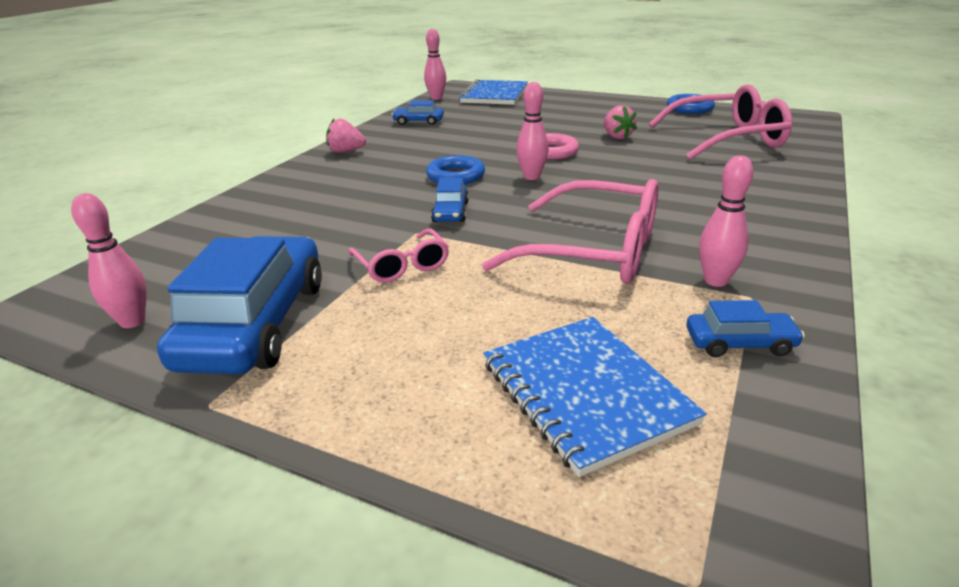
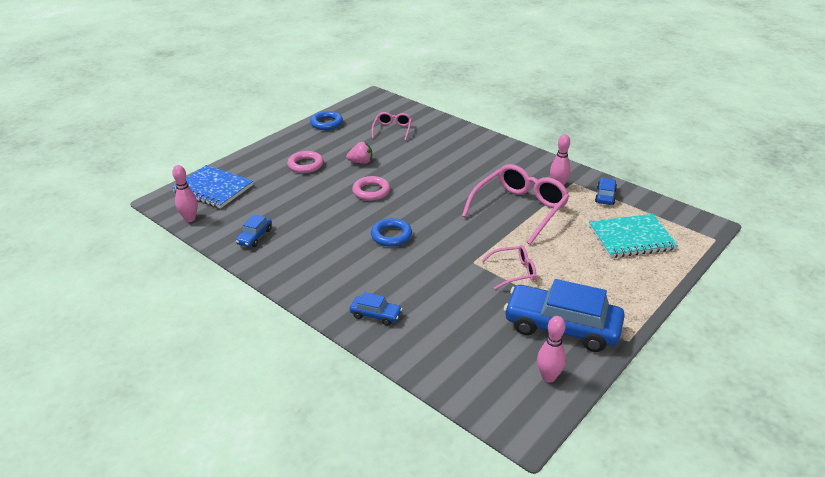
camera: 75 degrees left, 5 degrees up
(346, 151) = (303, 281): pink strawberry -> none
(450, 212) = (450, 246): blue car -> blue car (376, 315)
(531, 177) = (411, 207): pink bowling pin -> none
(579, 116) = (305, 165): none -> pink ring
(585, 393) = (631, 238): blue notebook -> turquoise notebook
(727, 138) = (392, 130): pink glasses -> pink glasses, size x0.52

